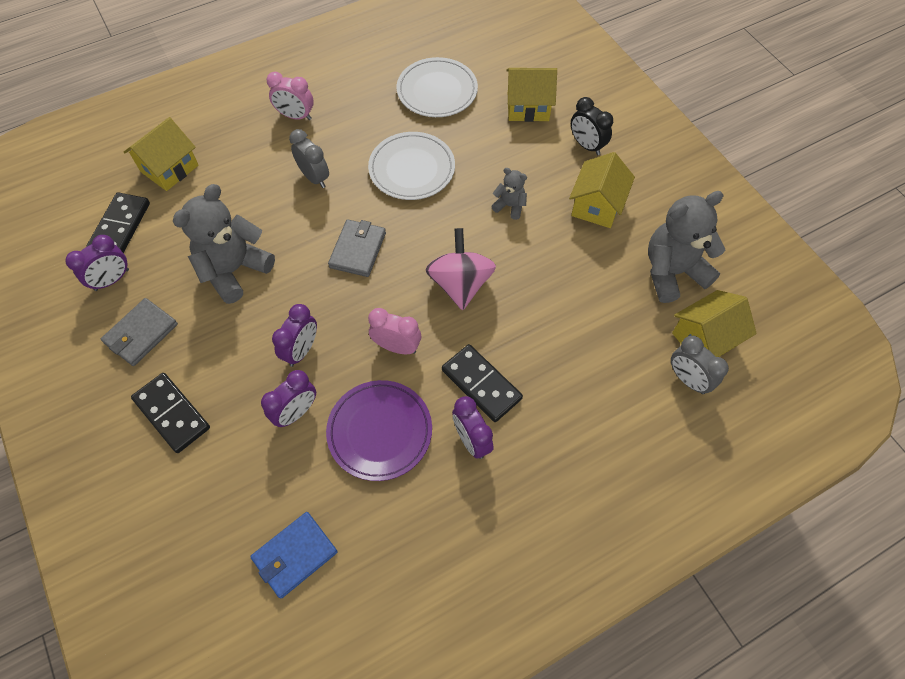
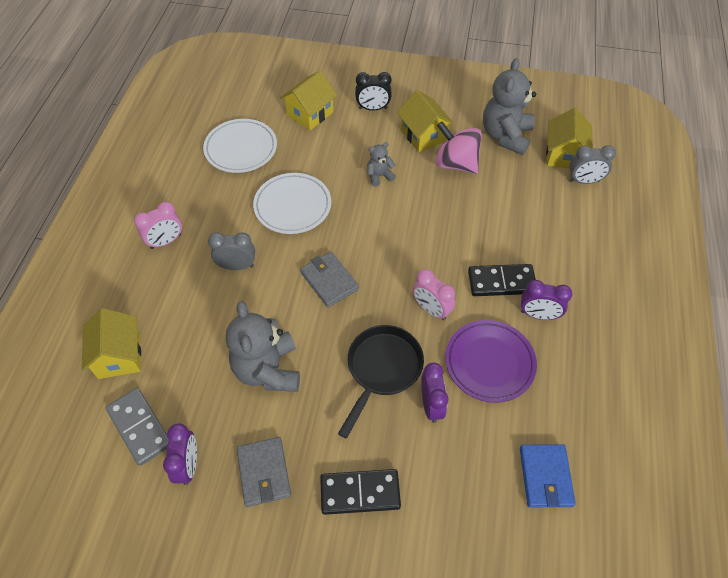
camera: 50 degrees left, 5 degrees down
(120, 227) = (139, 427): black domino -> grey domino
(301, 350) = (382, 369): purple clock -> black pan
(397, 347) = (431, 309): pink clock -> pink clock turned 105 degrees counterclockwise
(460, 284) = (414, 242): pink spinning top -> pink spinning top (456, 163)

